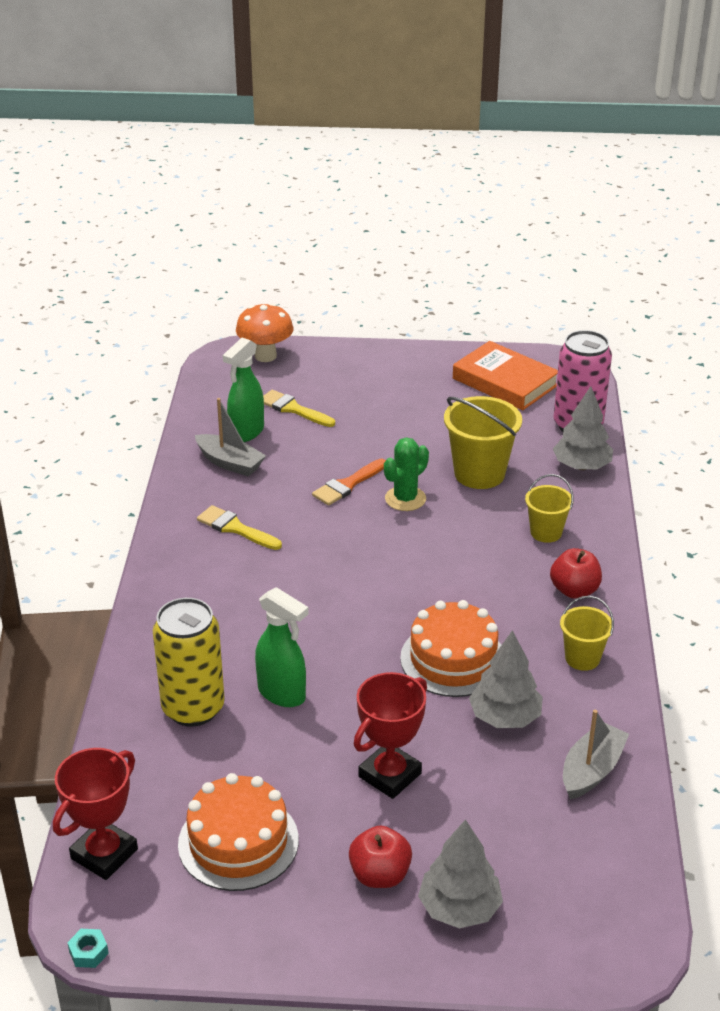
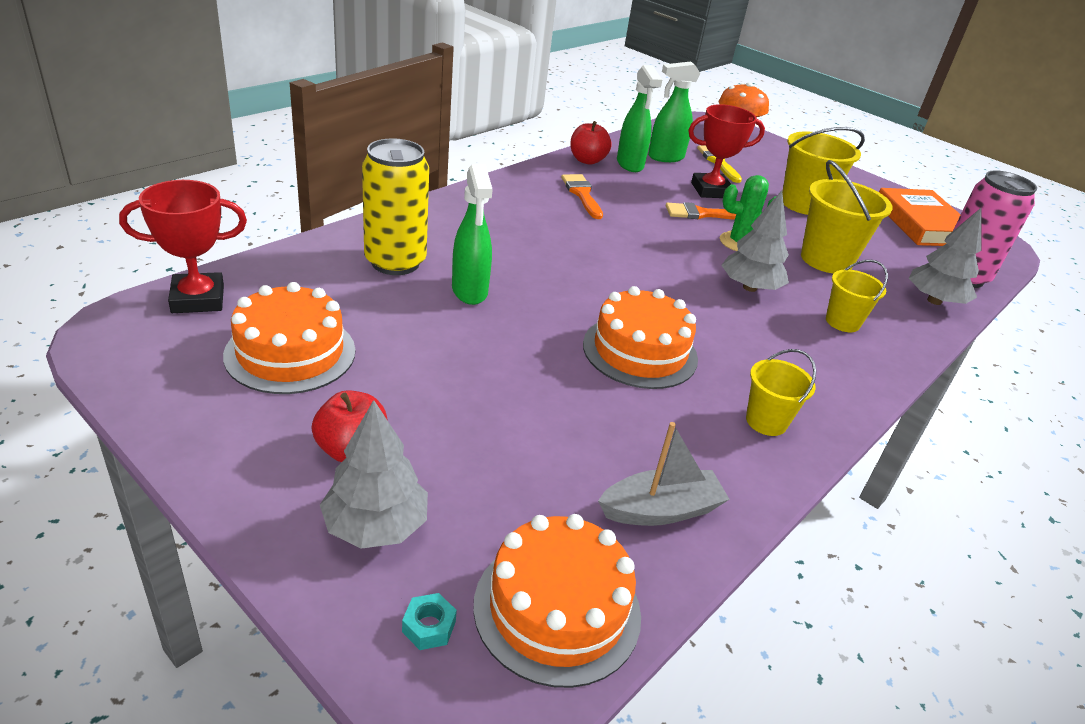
camera: 35 degrees right, 0 degrees up
(88, 952) = (83, 344): turquoise nut -> turquoise nut (429, 627)
(230, 463) = (630, 165): grey boat -> green spray bottle
(235, 528) = (582, 194): yellow brush -> orange brush
(390, 775) = (470, 390): red trophy -> red trophy (710, 190)
(406, 418) = (803, 204): none -> yellow bucket
(505, 717) = (630, 416): grey tree -> grey tree (750, 287)
(574, 590) = (821, 372): red apple -> red apple (587, 160)
(607, 873) = (557, 609): none -> orange cake

